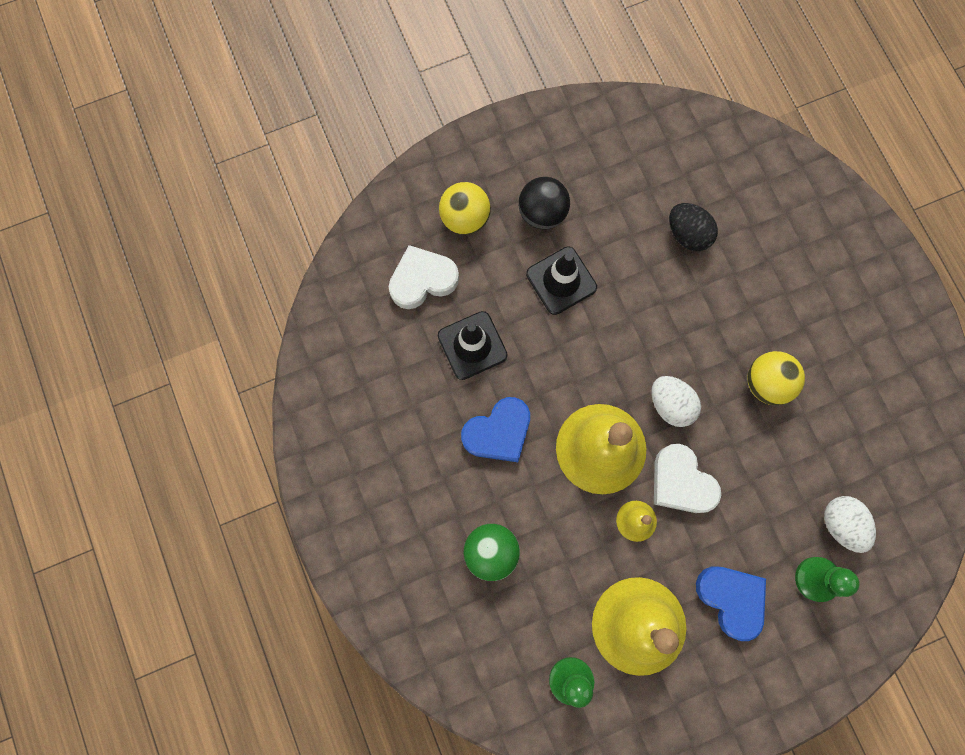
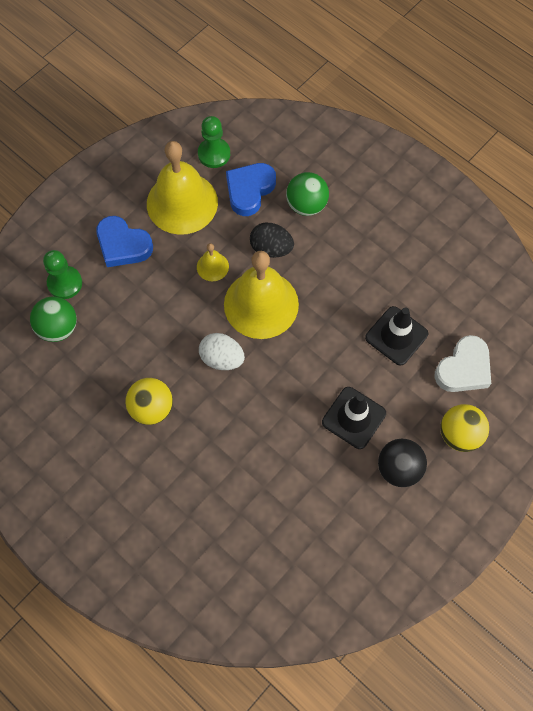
camera: 155 degrees right, 10 degrees down
(498, 432) = (343, 283): blue heart -> blue heart (249, 190)
(681, 482) = (190, 306): white heart -> none
(687, 234) = (267, 507): black egg -> black egg (271, 248)
(840, 524) = (58, 328): white egg -> green ball

